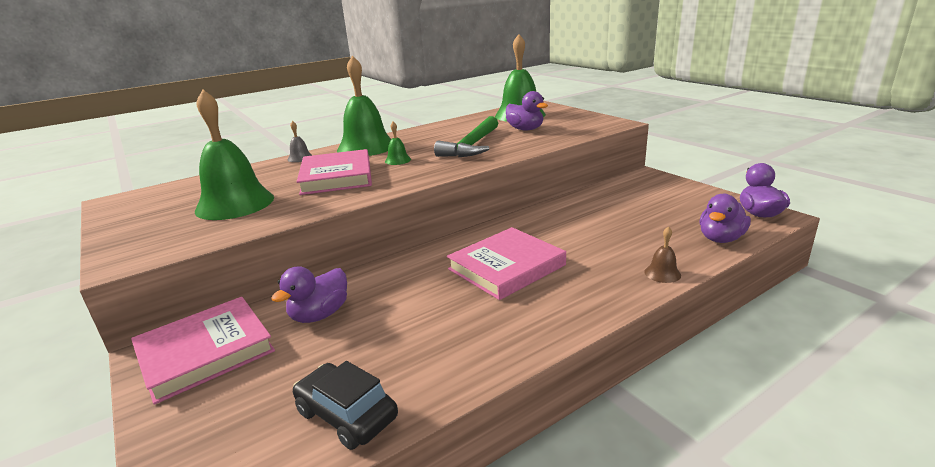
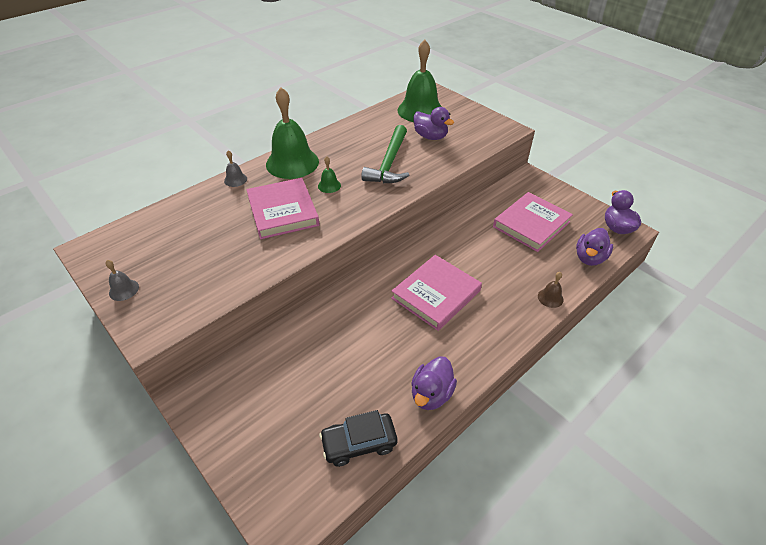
camera: 10 degrees left, 20 degrees up
(125, 229) = (124, 290): none -> grey bell
(205, 352) = (232, 395): pink book -> pink book (531, 224)
(235, 204) = (207, 252): green bell -> none
(320, 315) = (306, 352): purple duck -> purple duck (431, 394)
(347, 415) = (359, 443): black car -> black car turned 45 degrees counterclockwise

